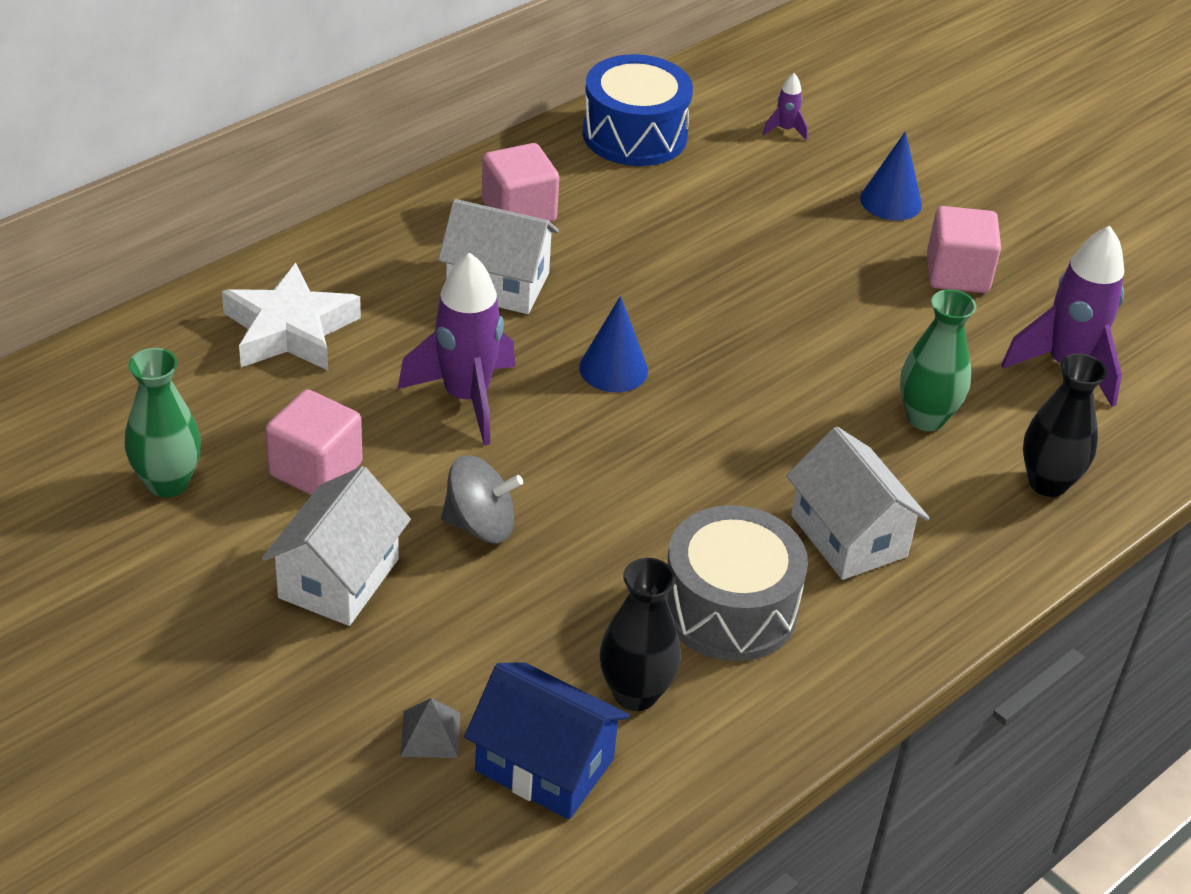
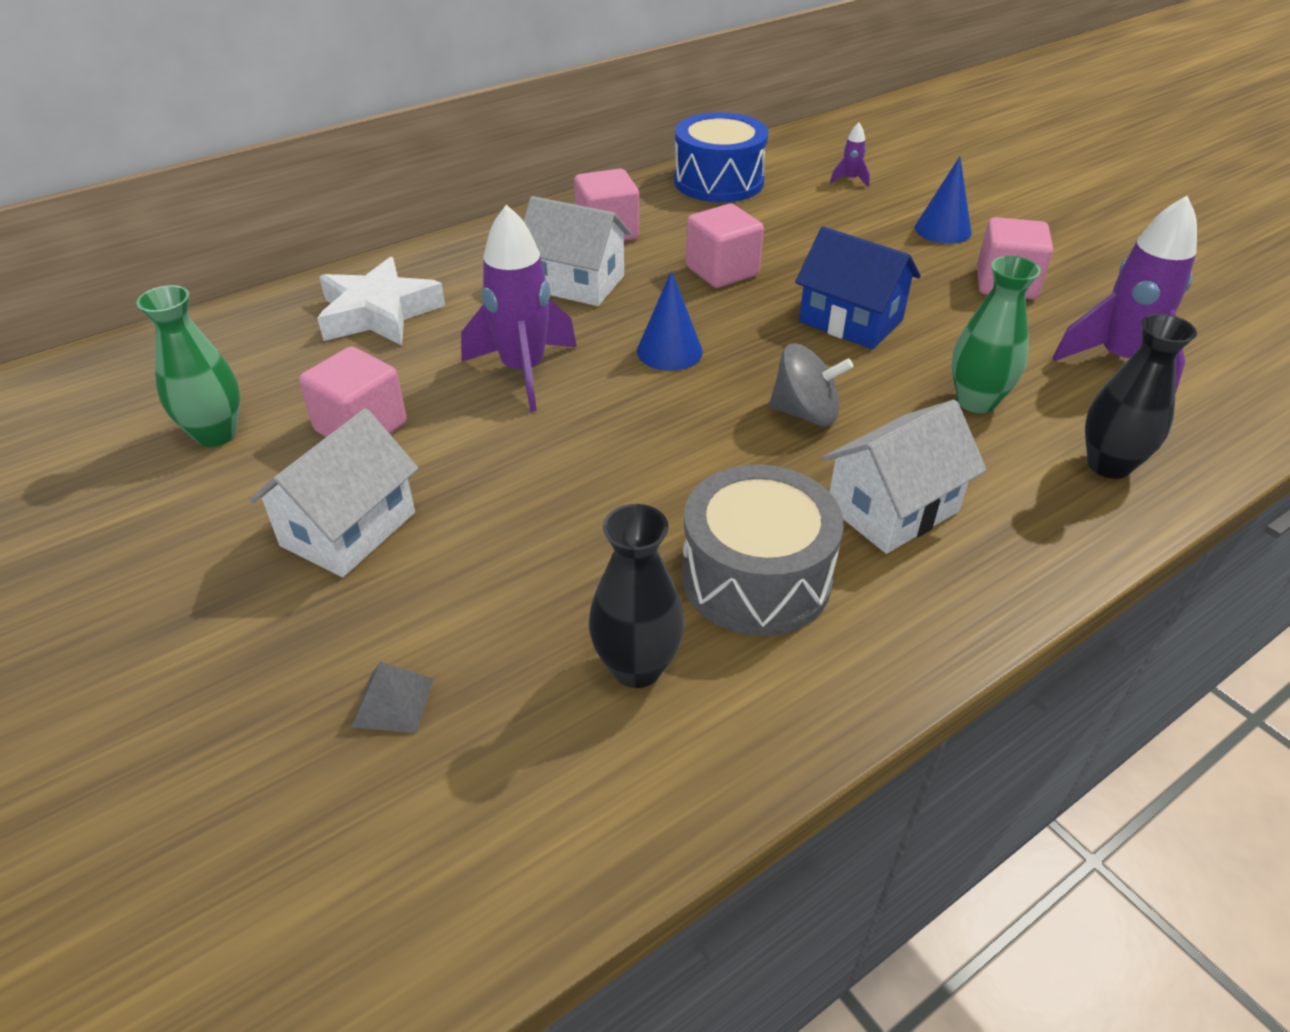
camera: 10 degrees right, 0 degrees up
(480, 525) = (507, 483): grey spinning top -> grey spinning top (805, 413)
(544, 765) = (514, 748): blue house -> blue house (850, 321)
(655, 264) = (722, 271): none -> pink cube
(848, 536) = (892, 509): white house -> white house turned 75 degrees clockwise

